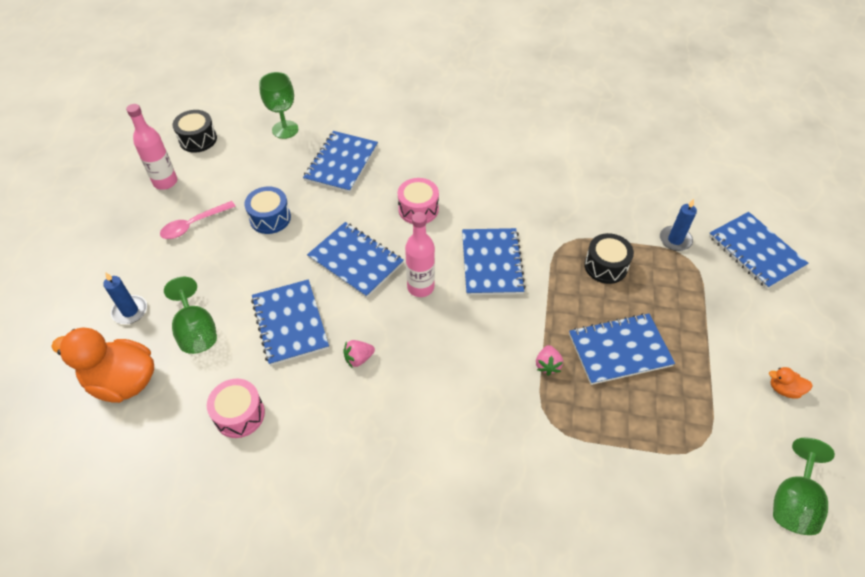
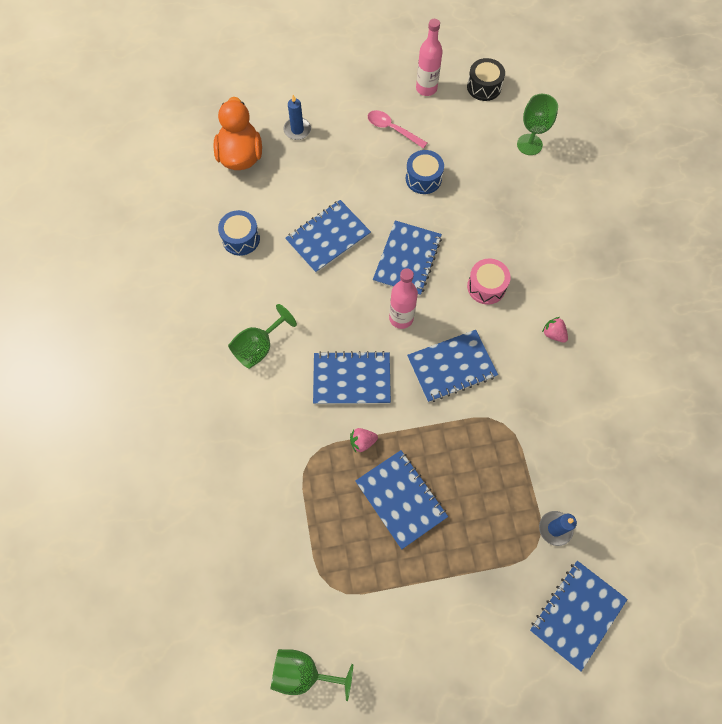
camera: 70 degrees right, 15 degrees up
(196, 331) = (297, 179): green goblet -> green goblet (259, 347)
(239, 414) = (241, 239): pink drum -> blue drum
(341, 163) = (511, 205): blue notebook -> blue notebook (351, 379)
(359, 358) = (315, 298): pink strawberry -> pink strawberry (553, 334)
(605, 266) = (491, 467): black drum -> none
(784, 389) = (414, 657): orange duck -> none

